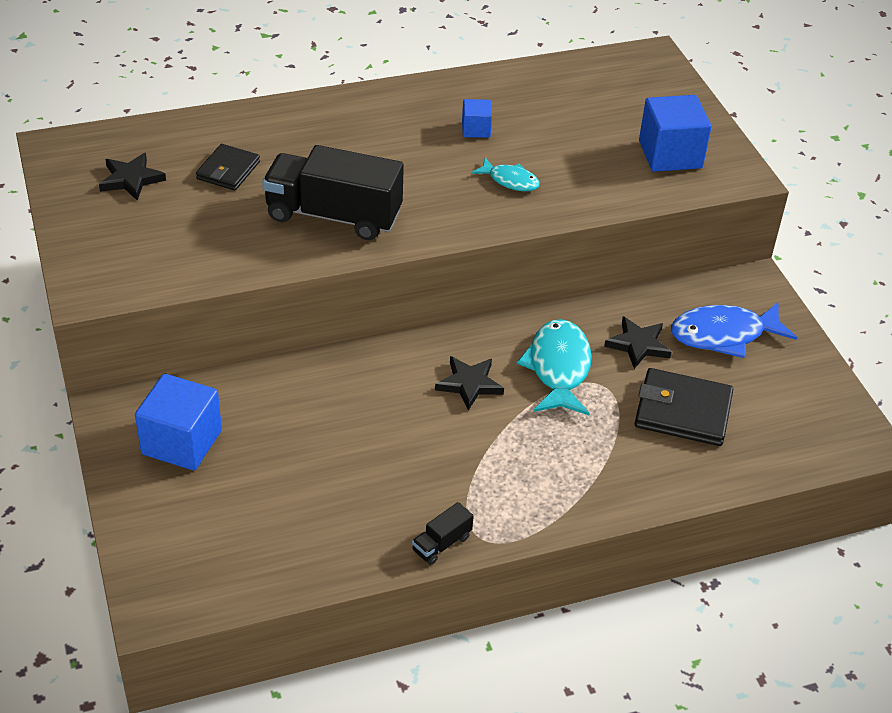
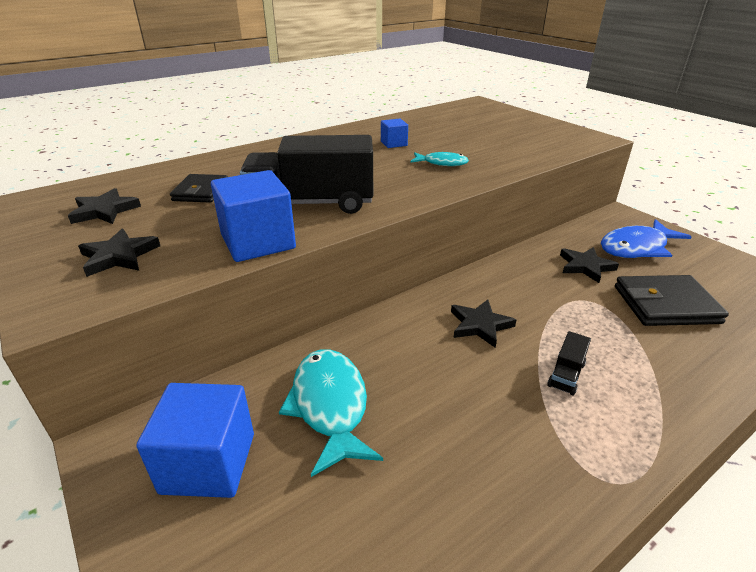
camera: 15 degrees left, 10 degrees down
(140, 245) = (119, 256): none -> black star
(441, 544) = (574, 504): black truck -> black truck (566, 375)
(558, 368) = (542, 296): turquoise fish -> turquoise fish (330, 406)
(670, 154) = (538, 136): blue cube -> blue cube (258, 242)

